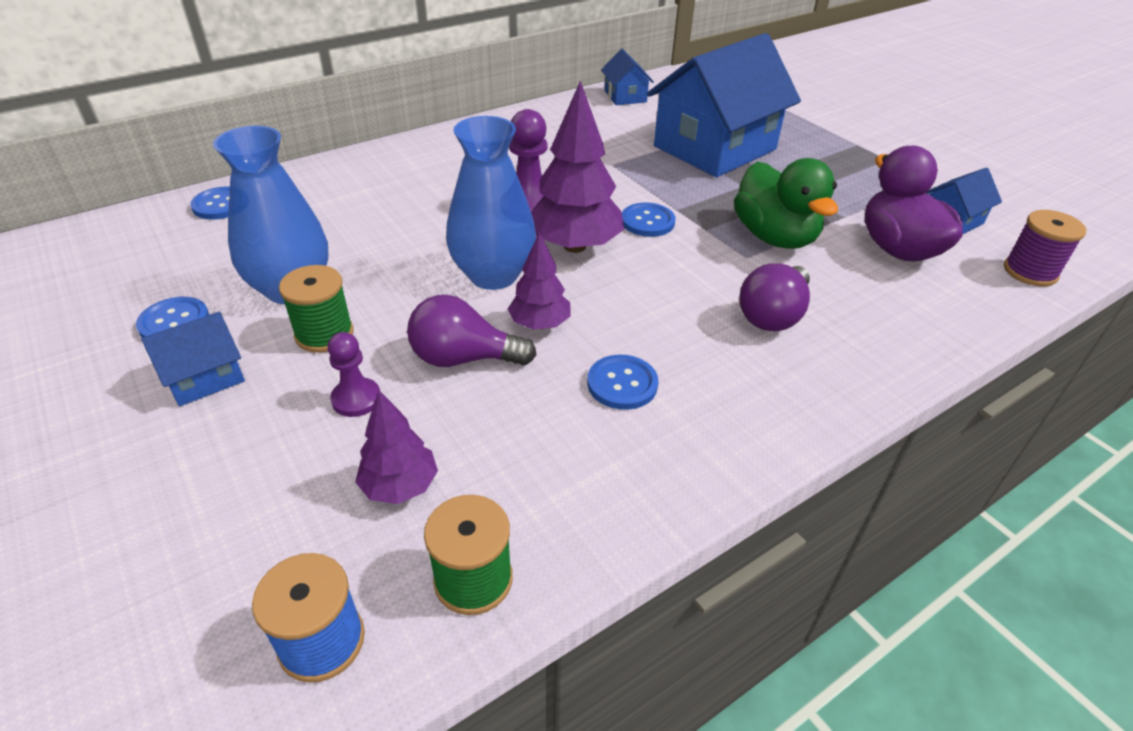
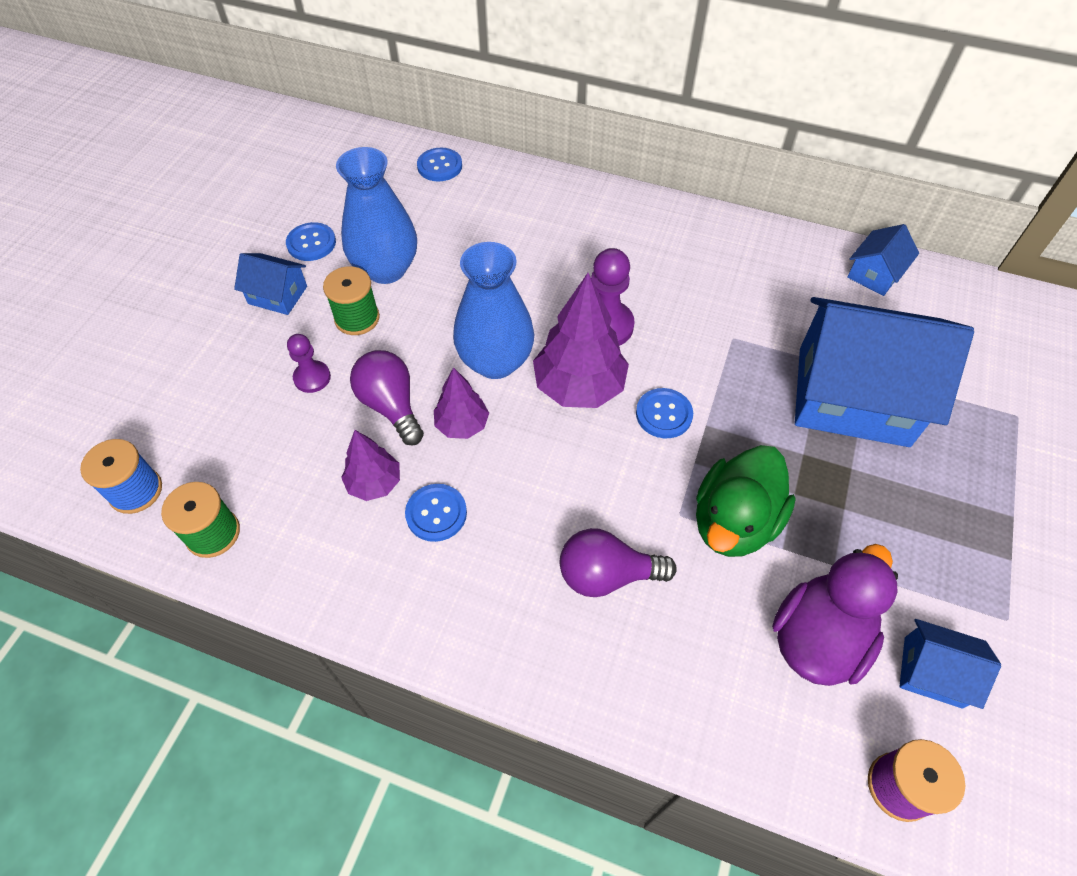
camera: 55 degrees right, 15 degrees up
(400, 486) = (257, 450): purple tree -> purple tree (374, 483)

